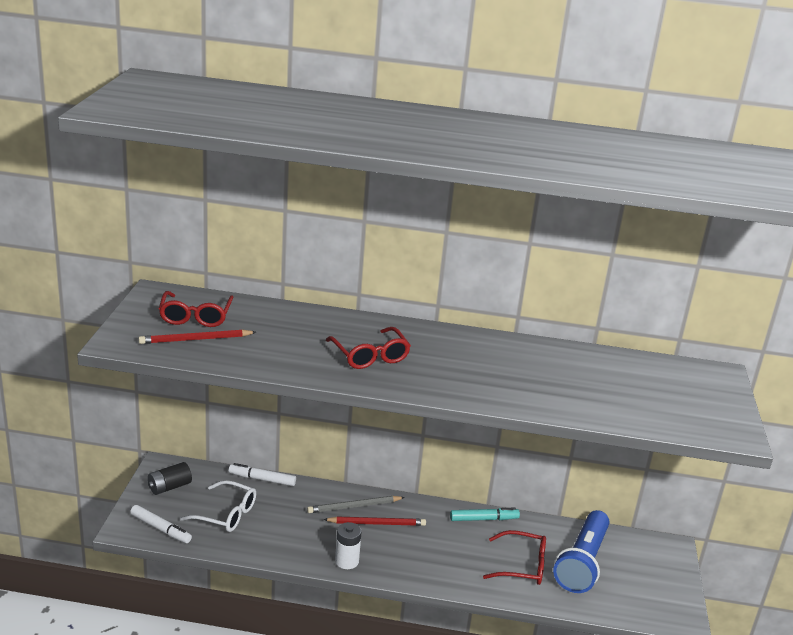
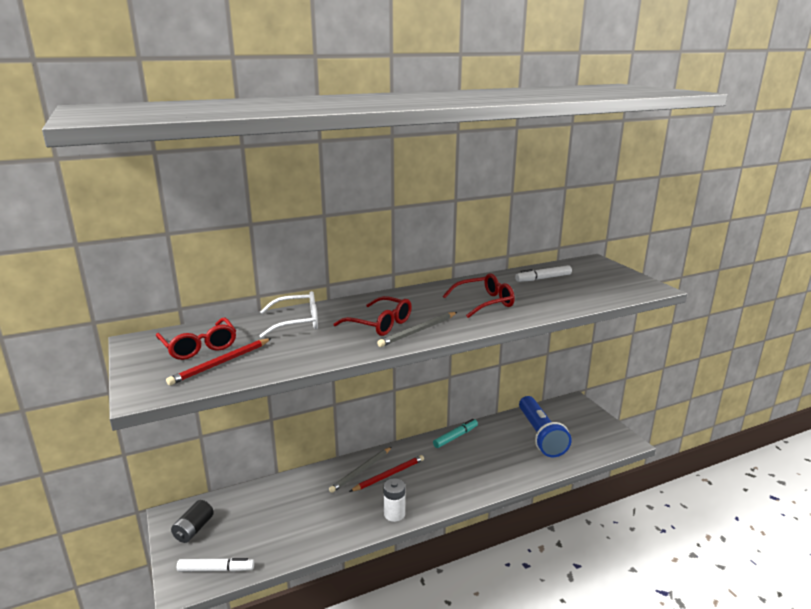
camera: 30 degrees left, 5 degrees down
(226, 514) = (265, 527): white glasses -> white glasses (297, 322)
(262, 479) = (271, 484): white marker -> white marker (543, 278)
(396, 377) = (418, 331): none -> grey pencil
(522, 566) = (510, 455): red glasses -> red glasses (484, 302)

